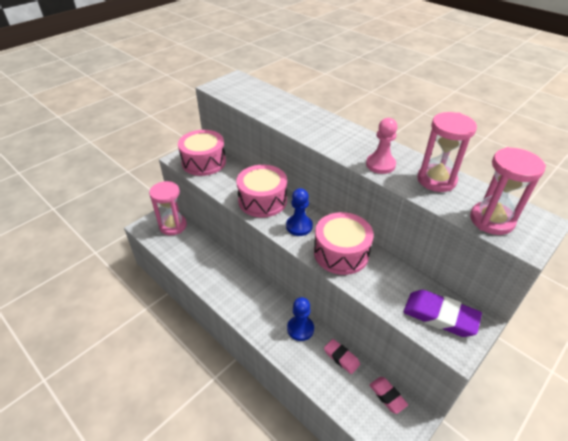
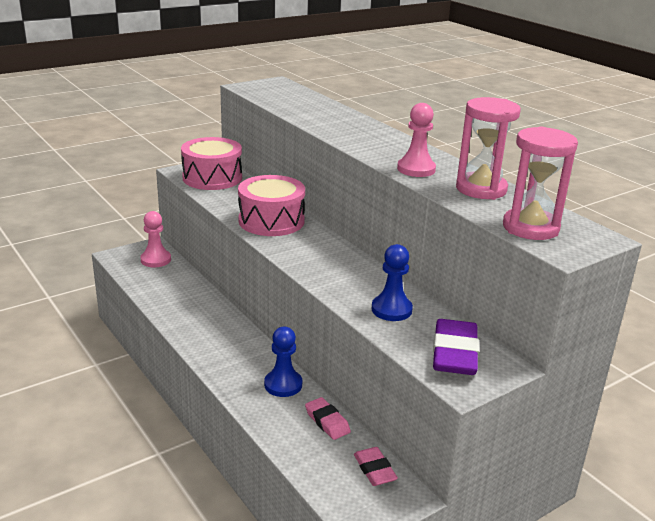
camera: 10 degrees right, 15 degrees down
(173, 226) = (156, 260): pink hourglass -> pink pawn
(299, 226) = (307, 249): blue pawn -> blue pawn (391, 309)
(341, 253) = (351, 280): pink drum -> none
(440, 316) = (454, 353): purple eraser -> purple eraser turned 60 degrees clockwise

